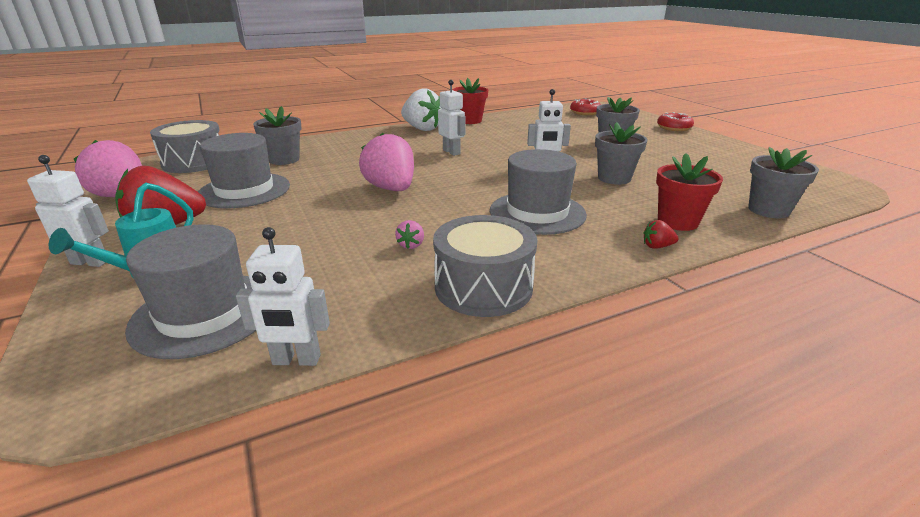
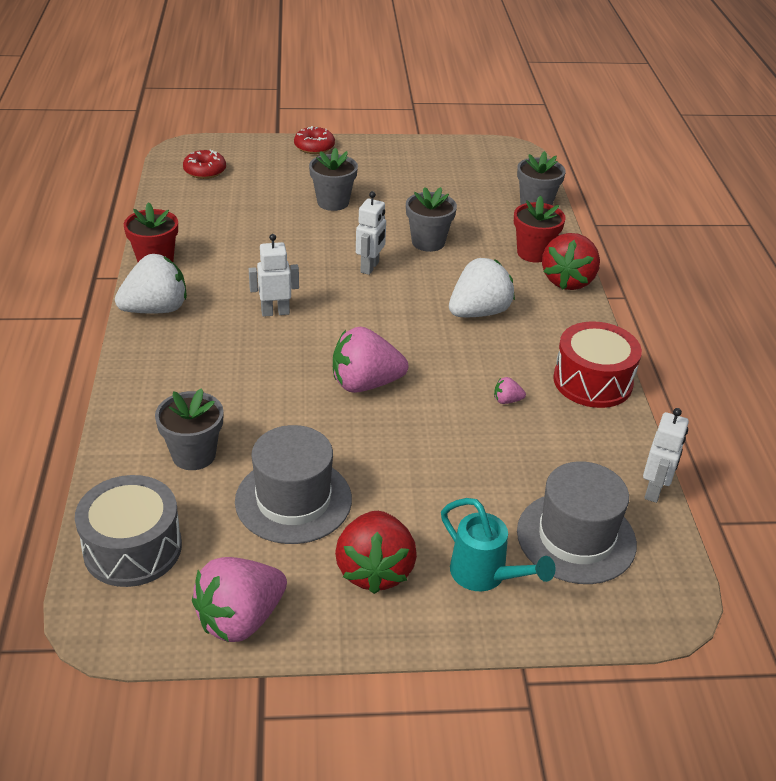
camera: 70 degrees left, 10 degrees up
(90, 262) = (440, 627): white robot -> none
(411, 245) = (507, 400): pink strawberry -> pink strawberry turned 150 degrees clockwise
(483, 287) = (592, 381): grey drum -> red drum
(537, 212) = (478, 312): grey hat -> white strawberry
(657, 246) = (568, 281): red strawberry -> red strawberry, size x2.41

